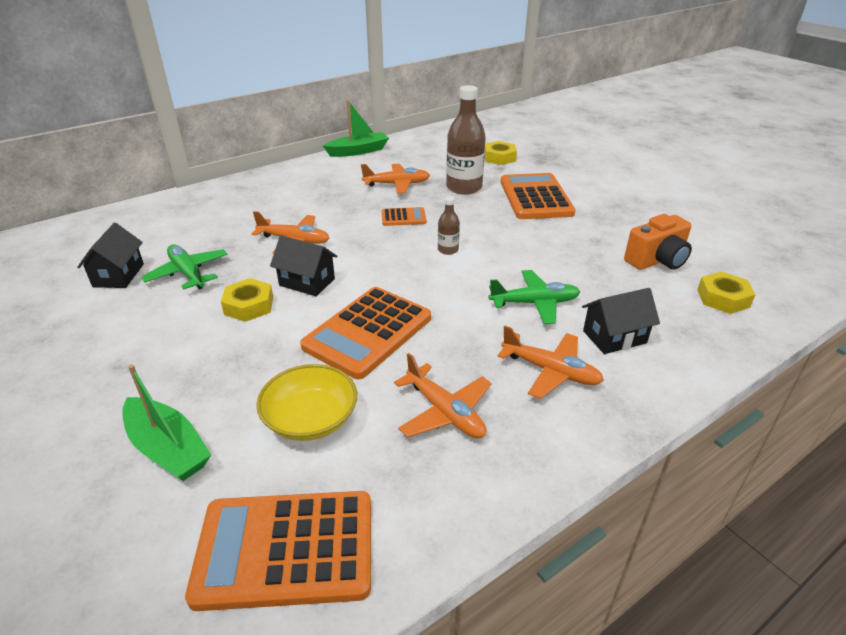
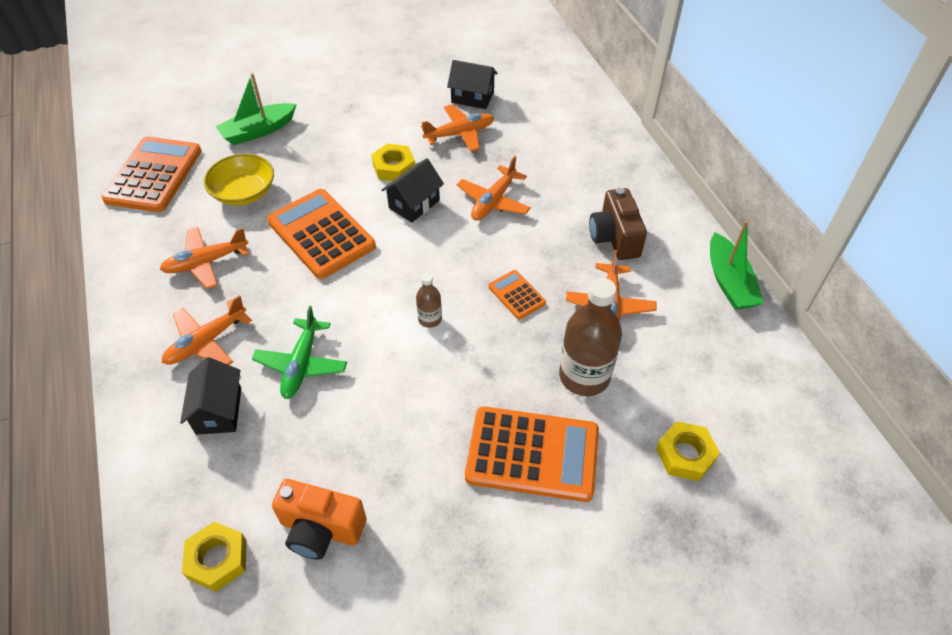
camera: 105 degrees right, 15 degrees up
(188, 273) = (460, 134): green plane -> orange plane
(327, 187) = (614, 238): none -> brown camera
(403, 217) = (516, 295): orange calculator -> orange calculator turned 135 degrees clockwise
(657, 260) = (321, 529): orange camera -> orange camera turned 60 degrees counterclockwise

